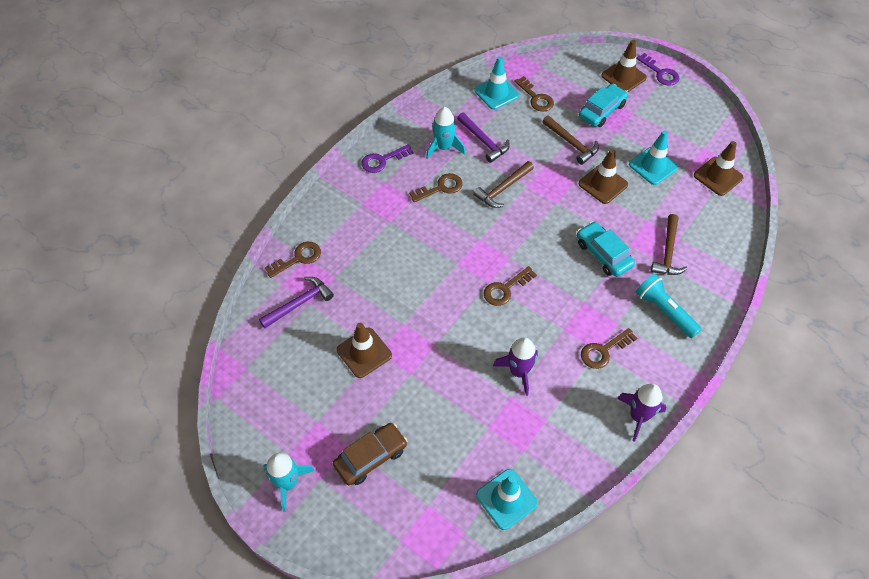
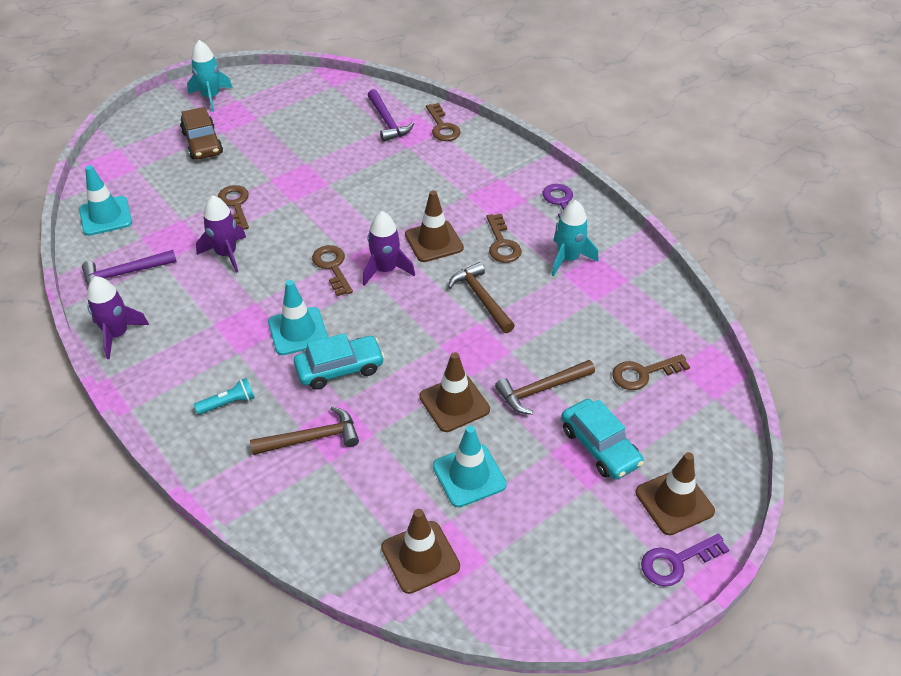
camera: 105 degrees right, 10 degrees down
(364, 353) = (310, 154): brown traffic cone -> brown traffic cone (434, 241)
(483, 141) = (569, 298): purple hammer -> purple hammer (125, 273)
(495, 253) = (385, 270): none -> purple rocket
(496, 93) = (661, 332): turquoise traffic cone -> turquoise traffic cone (298, 331)
(603, 351) = (209, 329): brown key -> brown key (235, 205)
(664, 311) = (228, 403): turquoise flashlight -> turquoise flashlight, size x0.61
(667, 252) = (312, 438): brown hammer -> brown hammer turned 135 degrees clockwise

